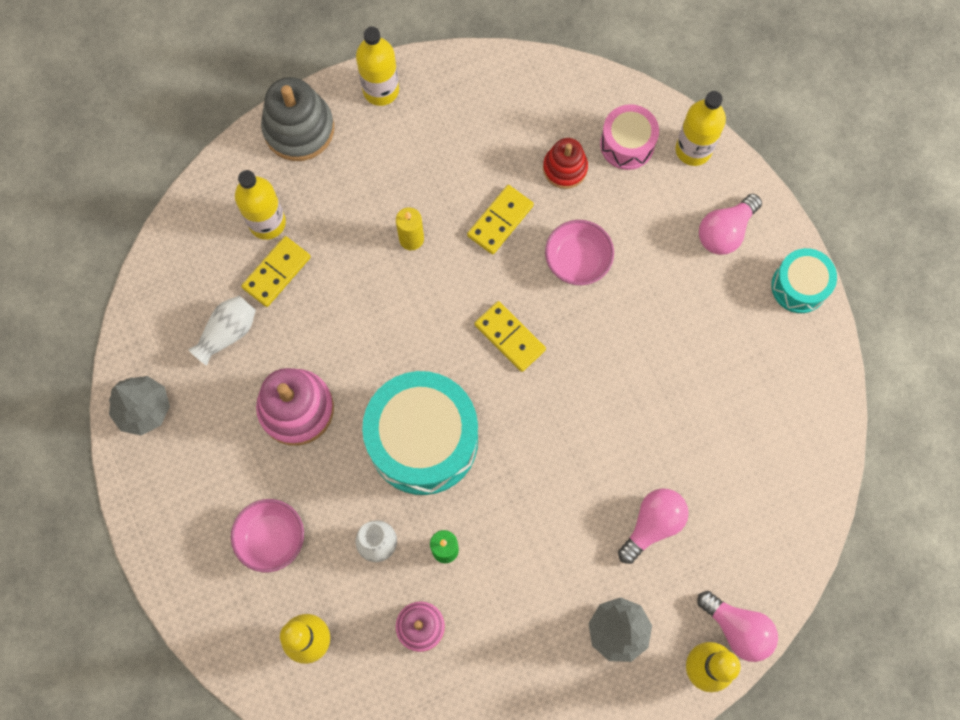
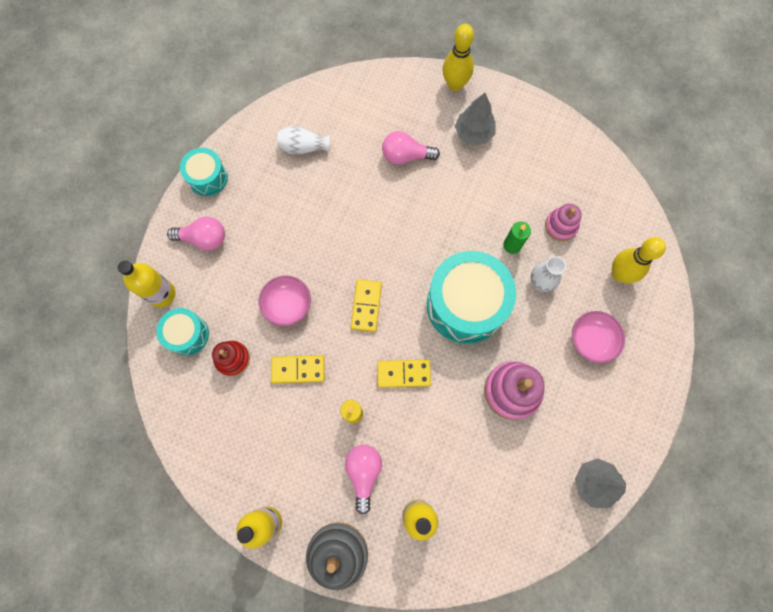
camera: 130 degrees left, 0 degrees up
(227, 332) = (505, 474): white vase -> white vase (303, 147)
(276, 272) = (443, 478): yellow domino -> yellow domino (403, 374)
(627, 144) = (187, 334): pink drum -> turquoise drum
(737, 628) = (422, 82): pink light bulb -> pink light bulb (364, 473)

